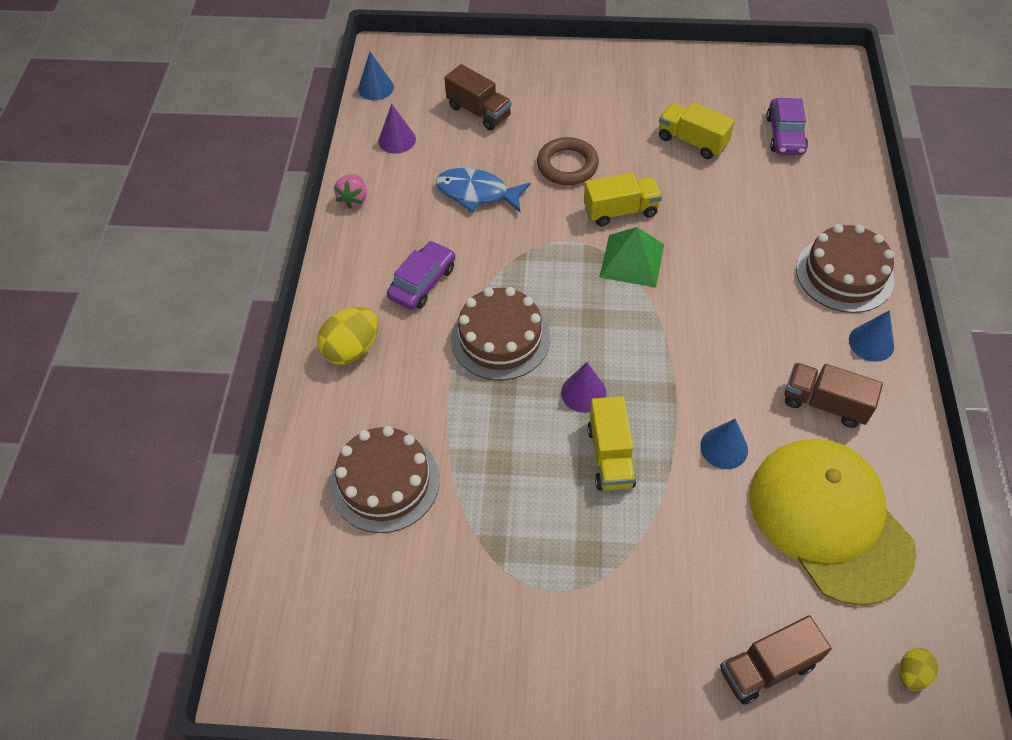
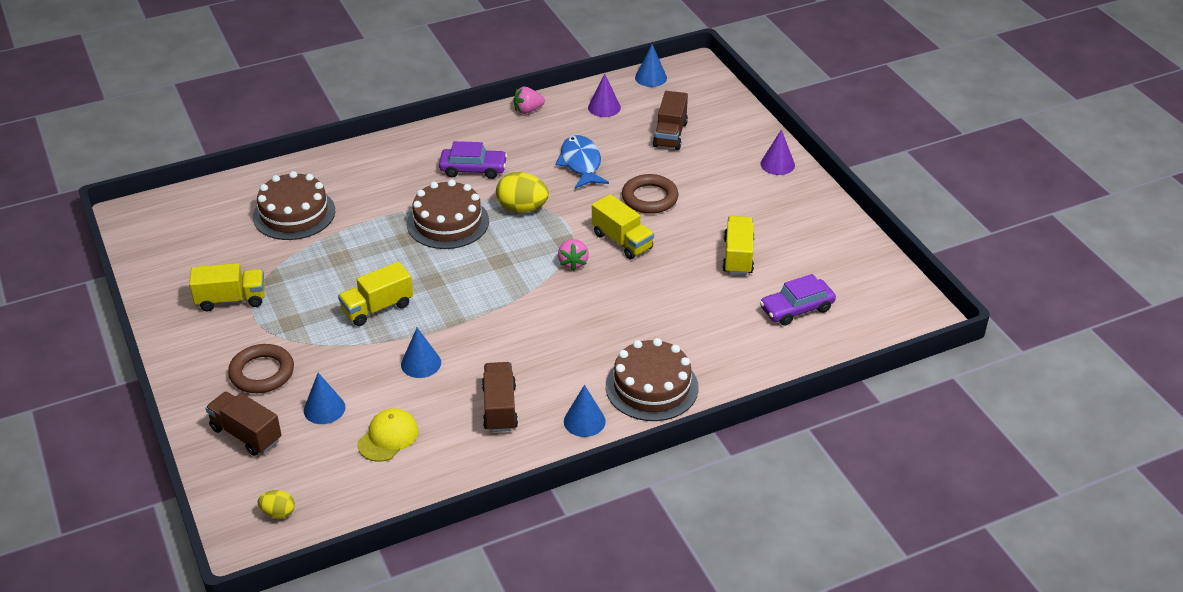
camera: 60 degrees right, 15 degrees down
(352, 349) = (391, 160): yellow egg -> yellow egg (522, 208)
(510, 606) = (231, 299): none -> yellow truck
(583, 393) = (425, 278): purple cone -> purple cone (777, 164)
(632, 260) = (573, 263): green pyramid -> pink strawberry
(665, 614) = (262, 373): none -> brown ring
(757, 568) = (324, 408): none -> blue cone
(829, 520) = (388, 437): yellow cap -> yellow cap, size x0.44

